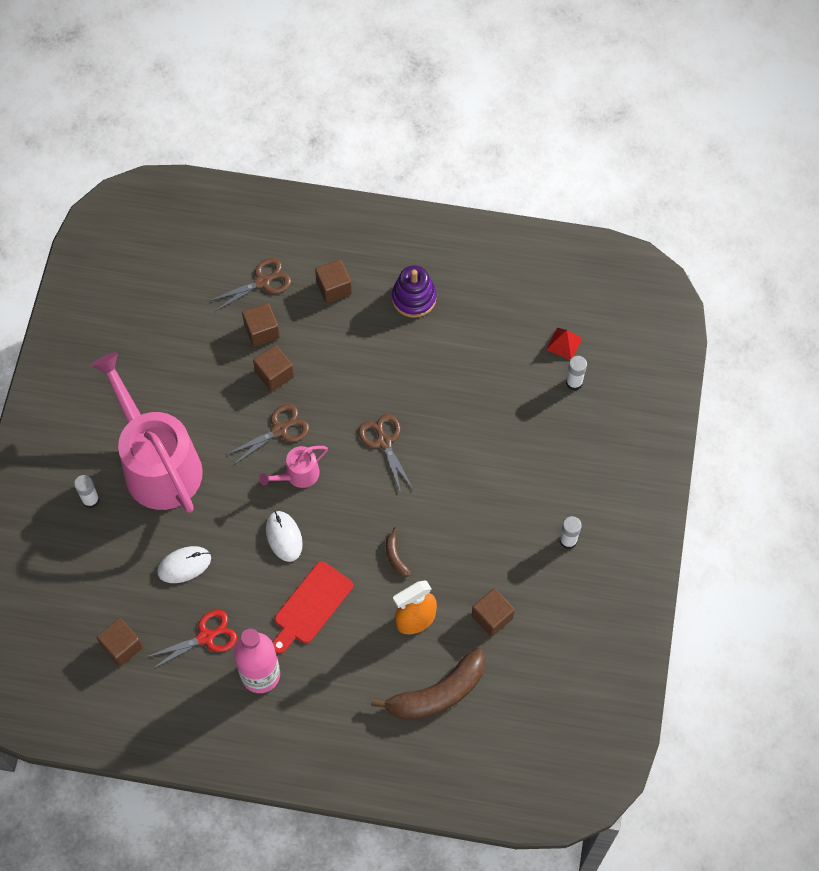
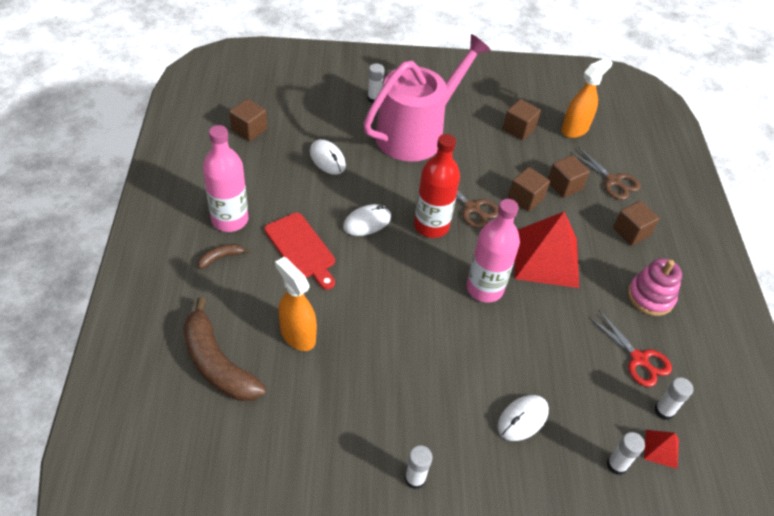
camera: 75 degrees right, 15 degrees down
(179, 295) = (575, 129): none -> orange spray bottle
(206, 637) = (262, 179): red scissors -> red scissors (639, 359)
(298, 475) = (431, 226): pink watering can -> red bottle
(310, 606) = (301, 249): red cutting board -> red cutting board turned 150 degrees counterclockwise
(356, 376) = (546, 258): none -> red pyramid
(384, 442) = (484, 288): brown scissors -> pink bottle
(396, 557) = (363, 311): brown banana -> brown banana (221, 258)
(414, 298) = (650, 297): purple stacking toy -> pink stacking toy
(492, 617) = (309, 407): brown cube -> brown cube (518, 129)
(524, 443) = (522, 419): none -> white mouse
(531, 329) = (664, 411): none -> white glue stick

